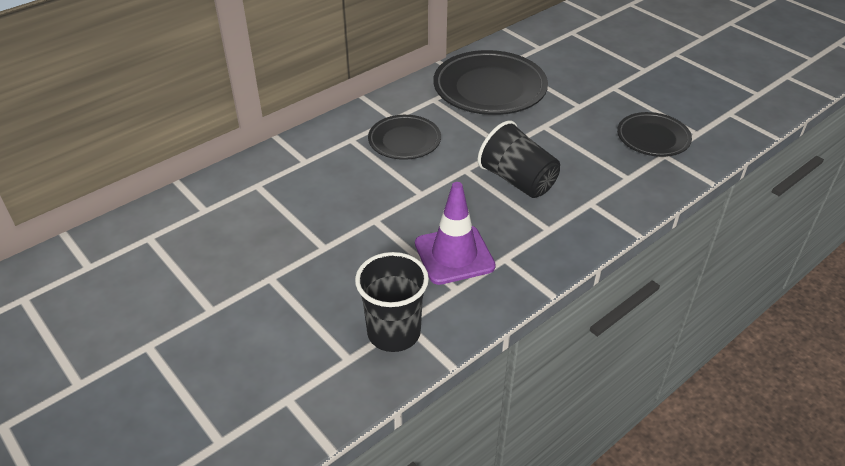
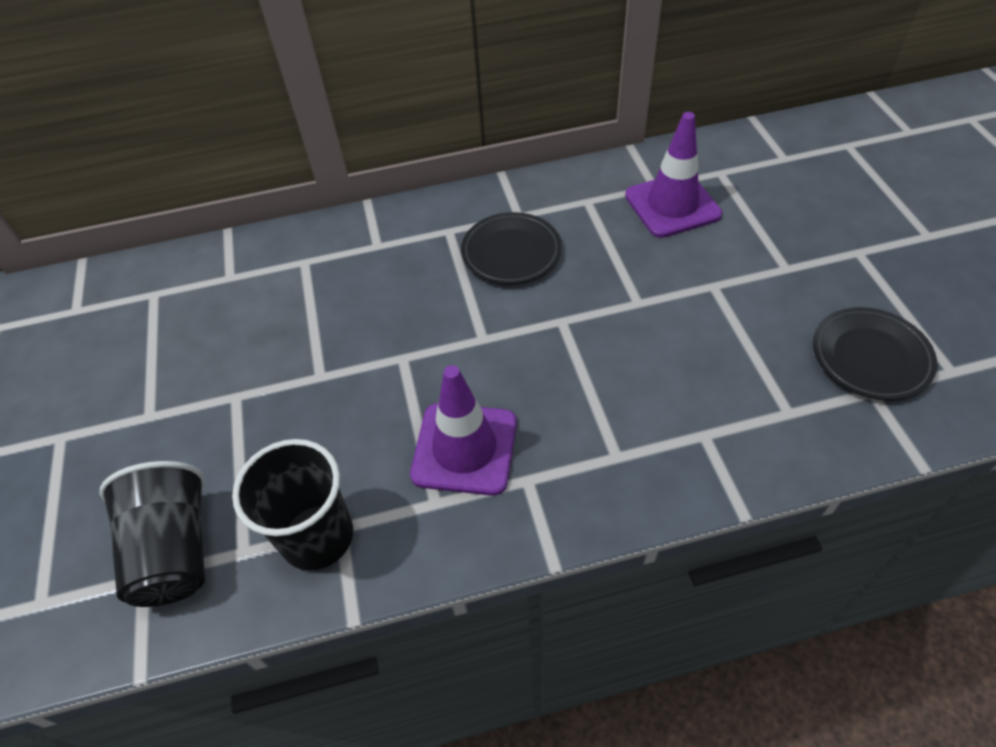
camera: 30 degrees right, 10 degrees up
(489, 89) = (672, 205): black plate -> purple traffic cone
(517, 180) = (622, 361): black cup -> black cup (175, 550)

